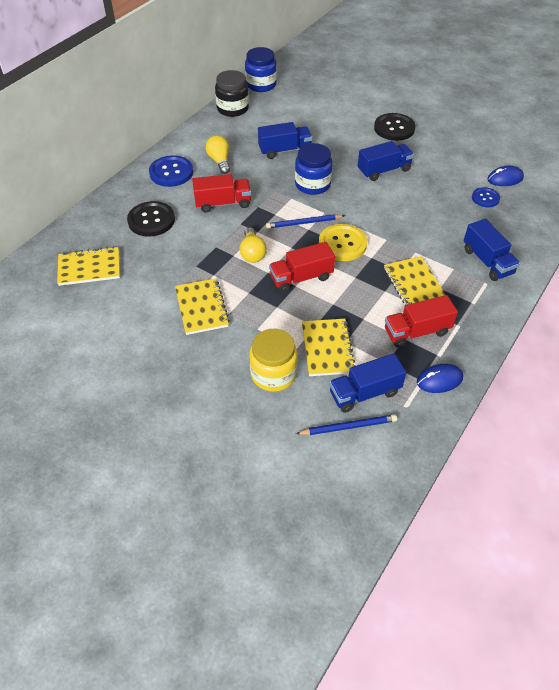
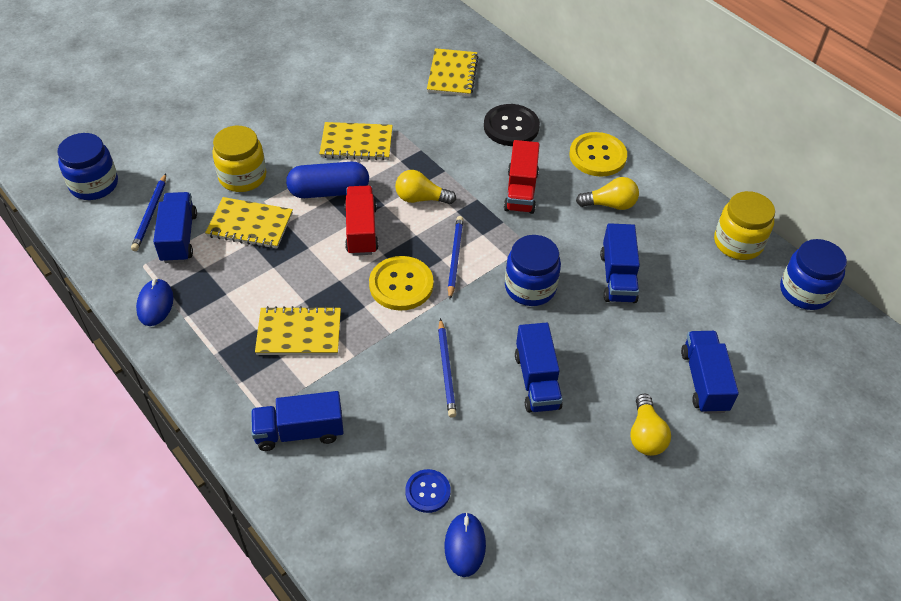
camera: 105 degrees right, 0 degrees up
(171, 172) = (597, 156): blue button -> yellow button
(232, 108) = (738, 243): black jar -> yellow jar
(267, 309) = (329, 191): none -> blue capsule
(332, 494) = (94, 184): none -> blue jar
(346, 113) = (704, 381): none -> blue truck
(394, 128) = (645, 435): black button -> yellow light bulb
(399, 208) = (446, 370): none -> blue pencil
(416, 332) = (228, 308): red truck -> none

